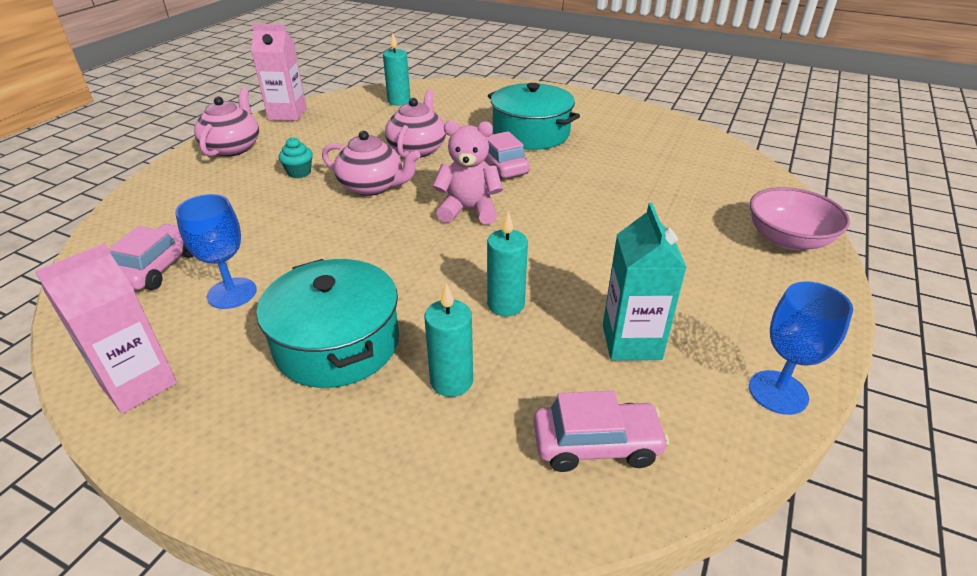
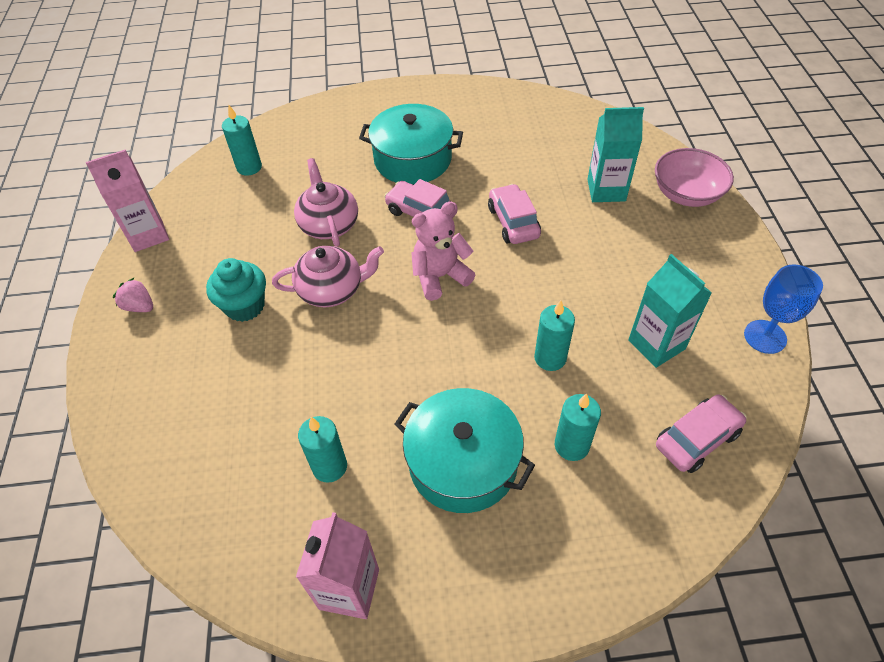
camera: 30 degrees left, 15 degrees up
(158, 267) = (232, 479): pink car -> pink car (513, 222)
(232, 293) = (329, 466): blue goblet -> turquoise candle
(233, 148) = (139, 306): pink teapot -> pink strawberry
(299, 172) = (245, 306): turquoise cupcake -> turquoise cupcake, size x1.63
(696, 208) = (606, 190): none -> turquoise carton

